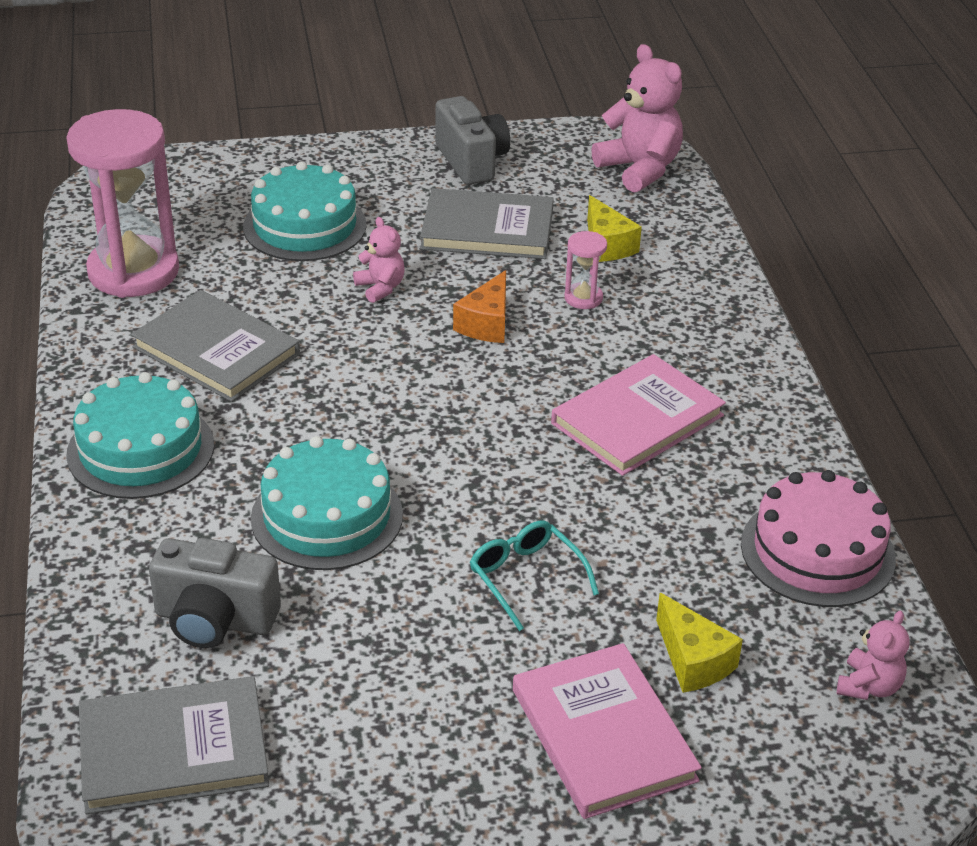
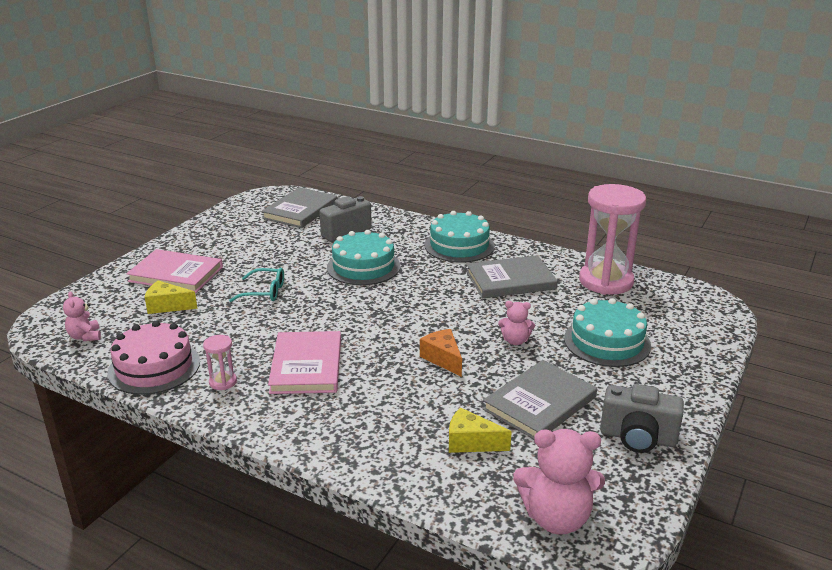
camera: 130 degrees right, 10 degrees down
(583, 298) = (426, 403): pink hourglass -> pink hourglass (223, 382)

